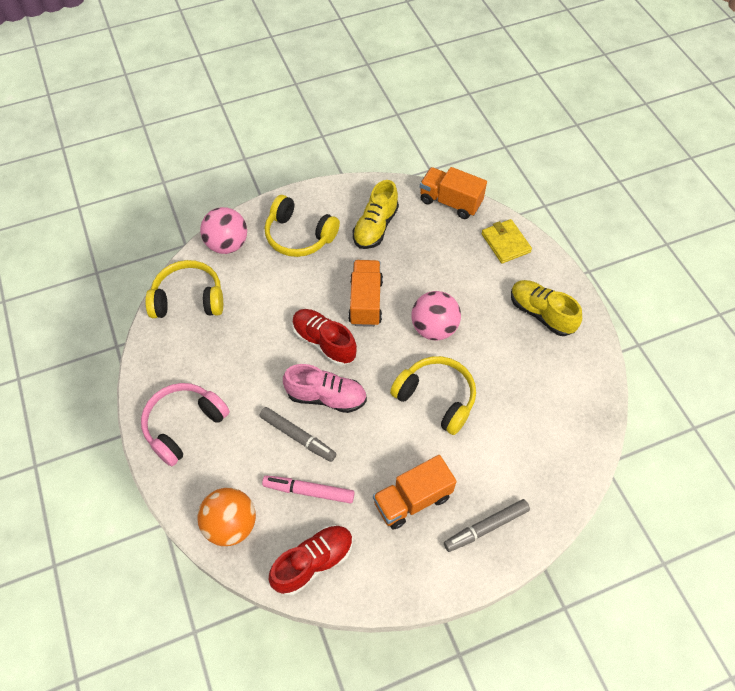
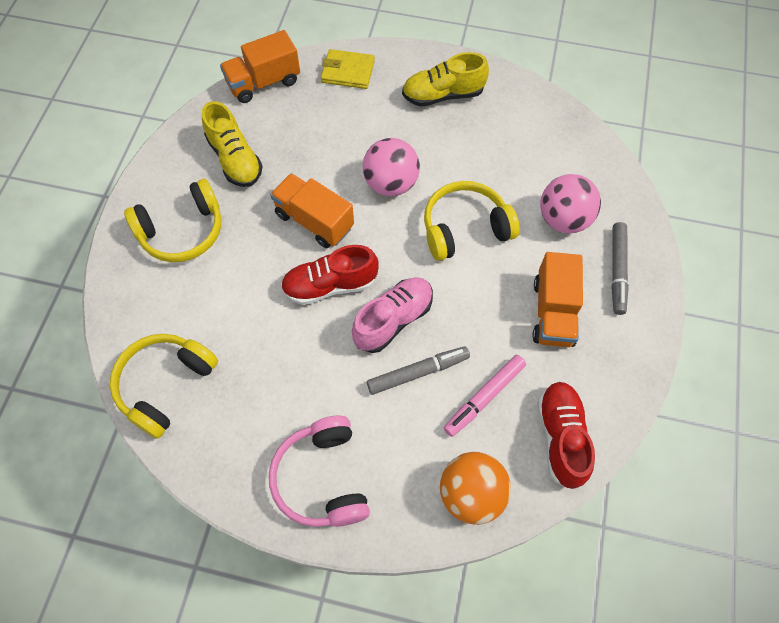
camera: 55 degrees left, 5 degrees up
(227, 244) = (129, 305): pink ball -> pink ball (563, 219)

